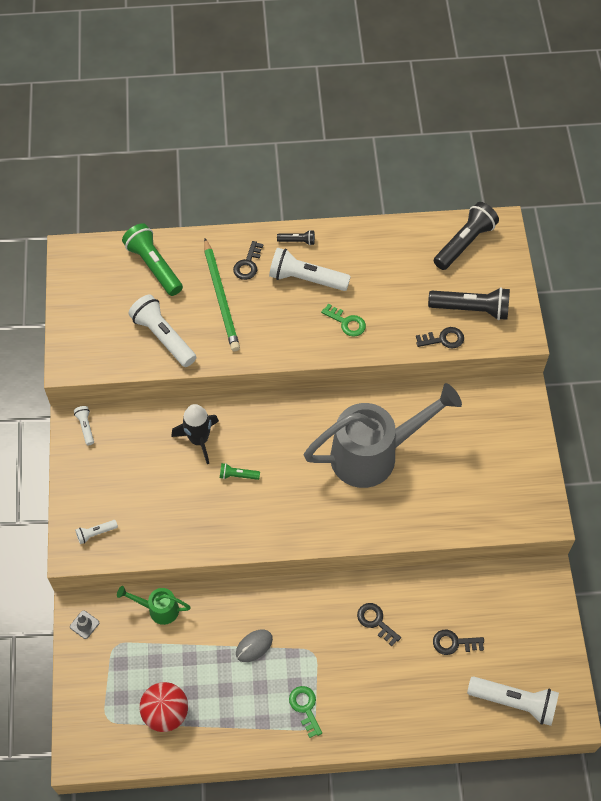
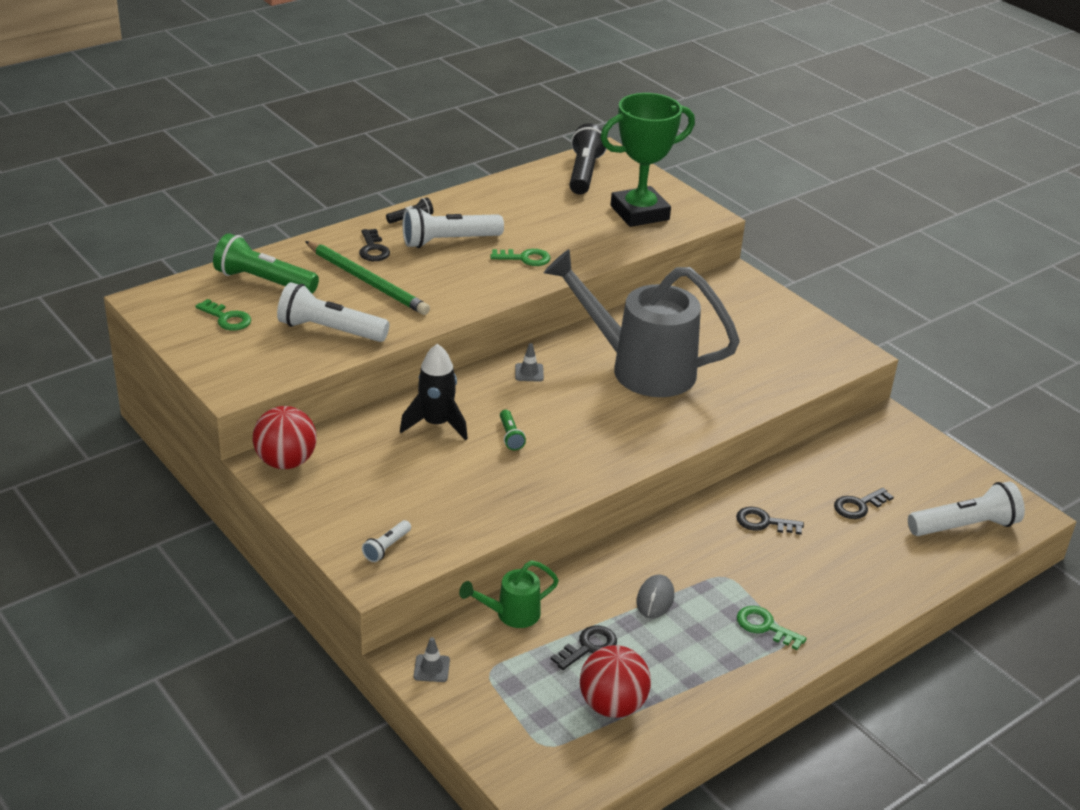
camera: 35 degrees left, 25 degrees down
(85, 427) = (286, 462): white flashlight -> red ball
(107, 294) = (227, 318): none -> green key
(238, 475) = (510, 436): green flashlight -> green flashlight turned 75 degrees counterclockwise
(294, 421) = (529, 372): none -> grey traffic cone
(374, 454) = (640, 368): grey watering can -> grey watering can turned 105 degrees counterclockwise
(443, 339) = (635, 240): black key -> black key (588, 647)
(471, 309) = (639, 213): black flashlight -> green trophy

